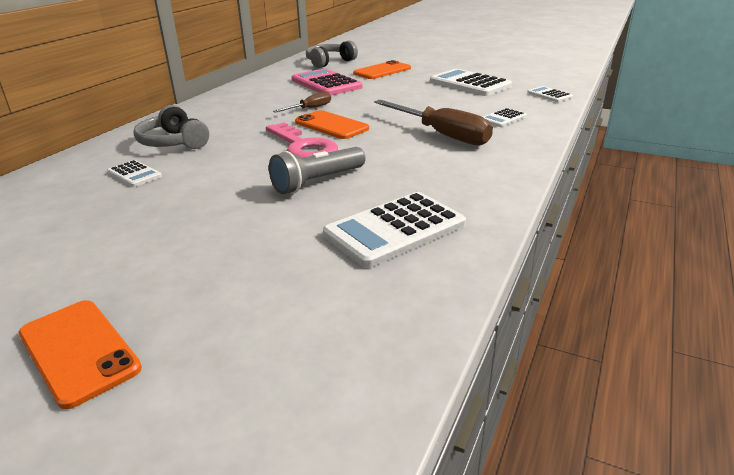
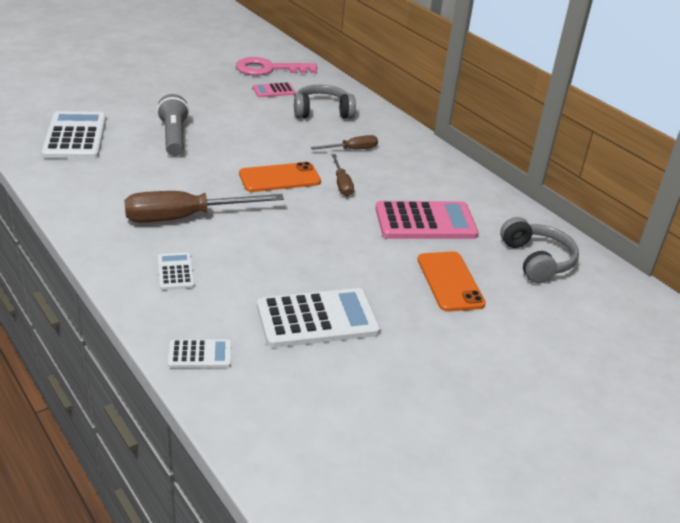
camera: 115 degrees right, 5 degrees up
(79, 351) = (100, 55): orange phone -> none
(134, 174) = (274, 91): white calculator -> pink calculator
(245, 117) = (352, 149): none -> brown screwdriver
(303, 147) = (246, 151): pink key -> pink key (269, 69)

